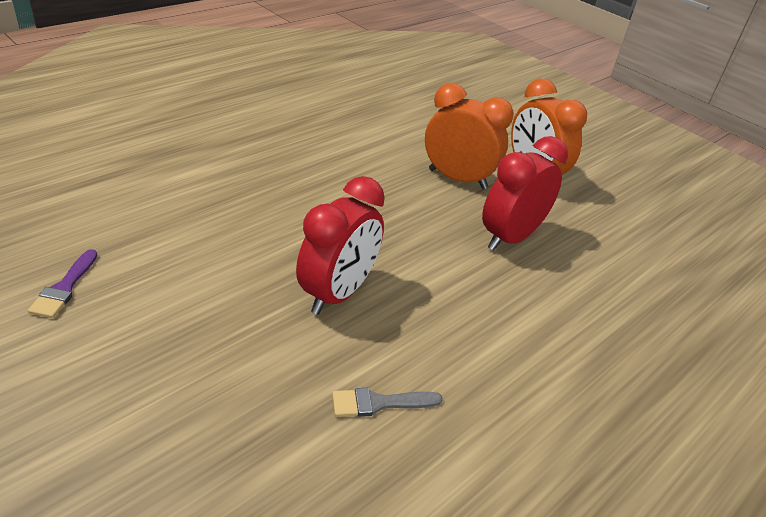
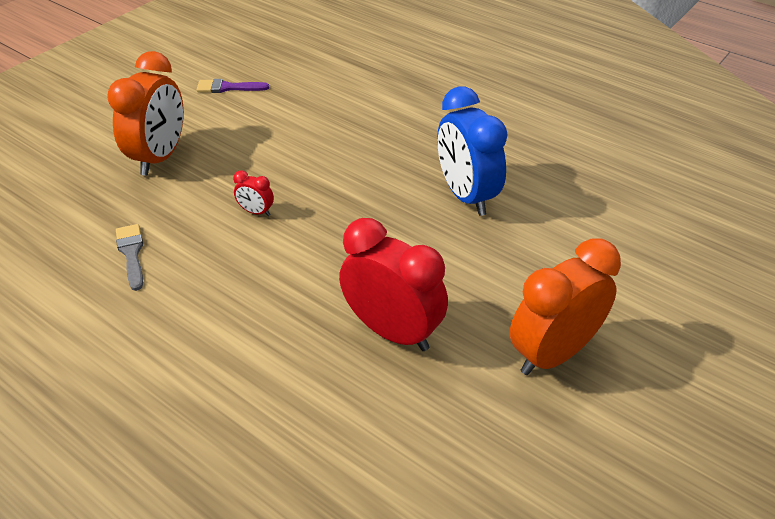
camera: 85 degrees right, 5 degrees up
(337, 293) = (256, 212): red clock -> red clock, size x0.43
(358, 168) = (466, 196): none -> blue clock
(457, 179) = (494, 276): orange clock -> orange clock (160, 157)

